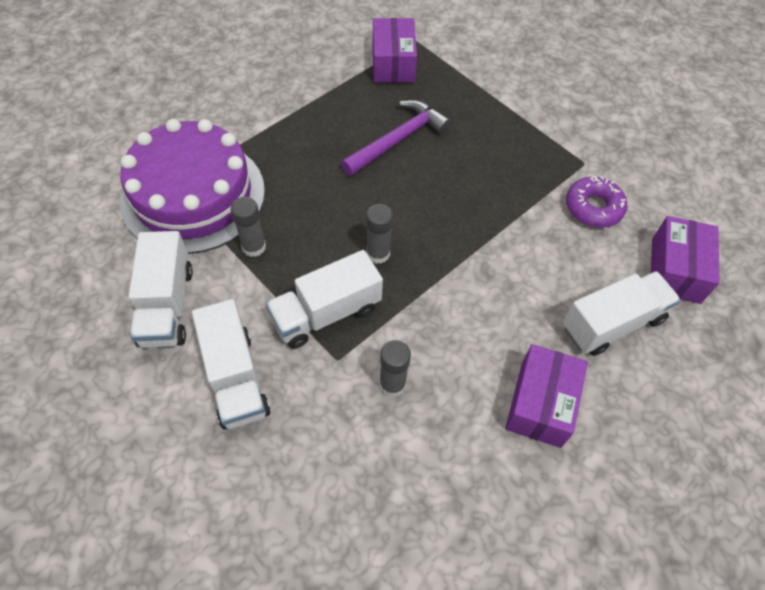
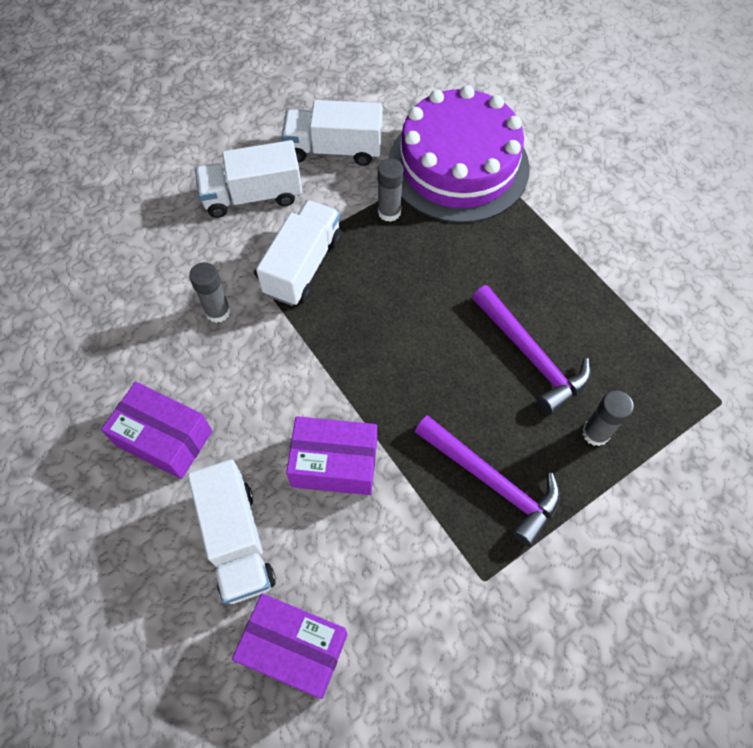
camera: 100 degrees right, 5 degrees up
(326, 313) = (303, 265): white truck -> white truck turned 45 degrees clockwise
(378, 253) = (367, 316): grey glue stick -> grey glue stick (595, 433)
(393, 63) = (670, 368): purple box -> purple box (334, 463)
(510, 161) = (492, 482): none -> purple hammer
(593, 207) = (406, 569): purple donut -> none

